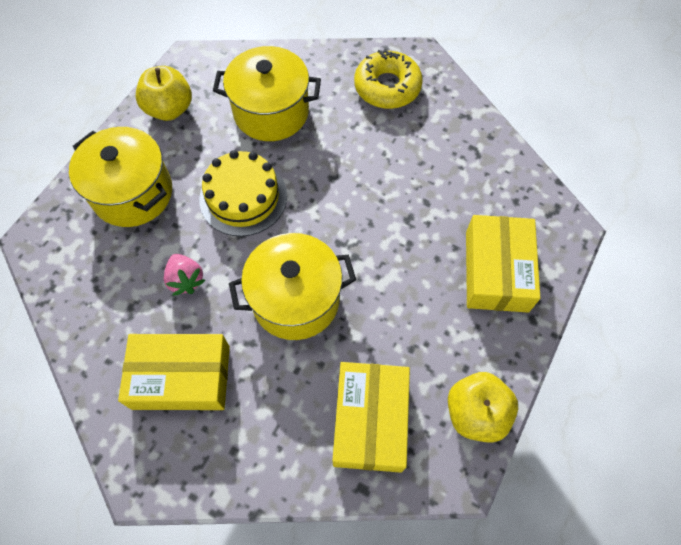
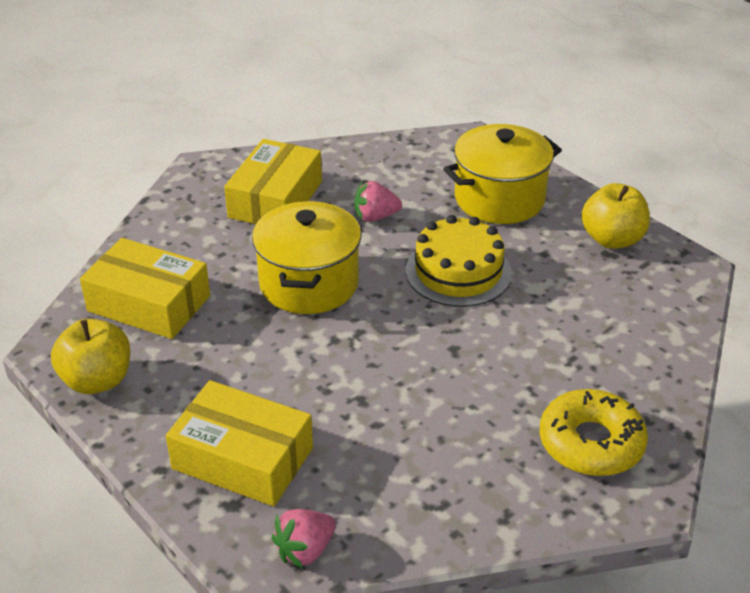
camera: 110 degrees right, 25 degrees down
(271, 112) = (580, 318): yellow pot -> none
(545, 207) = (305, 550): none -> pink strawberry

